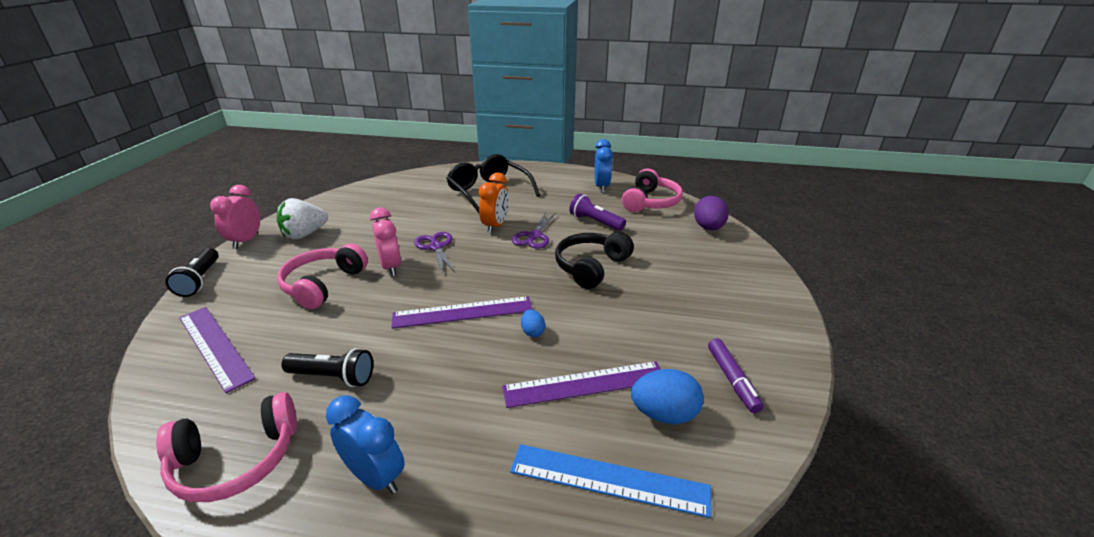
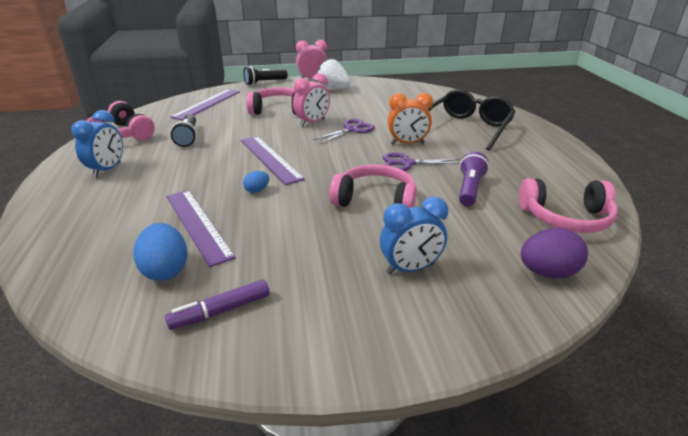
camera: 70 degrees right, 0 degrees up
(591, 267) = (375, 200): black headphones -> pink headphones
(601, 187) = (561, 180): blue clock -> blue clock (410, 269)
(608, 479) = (95, 251): blue ruler -> none

